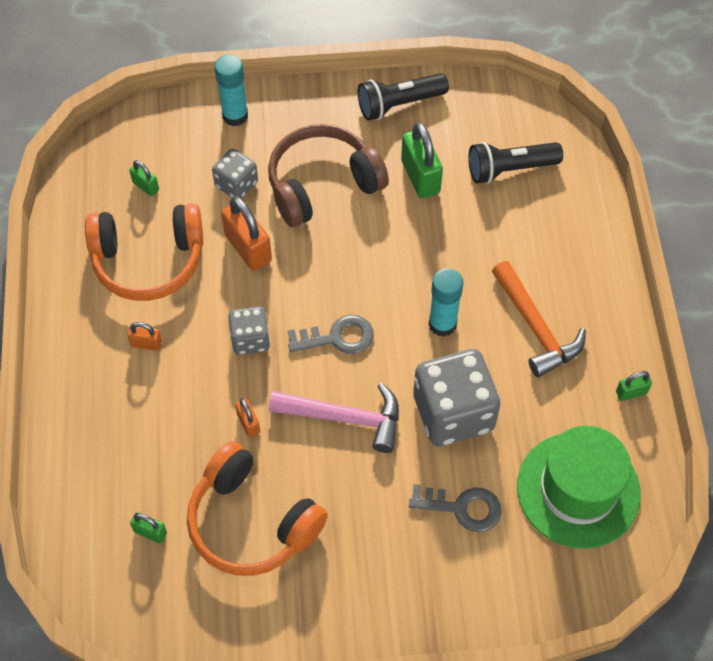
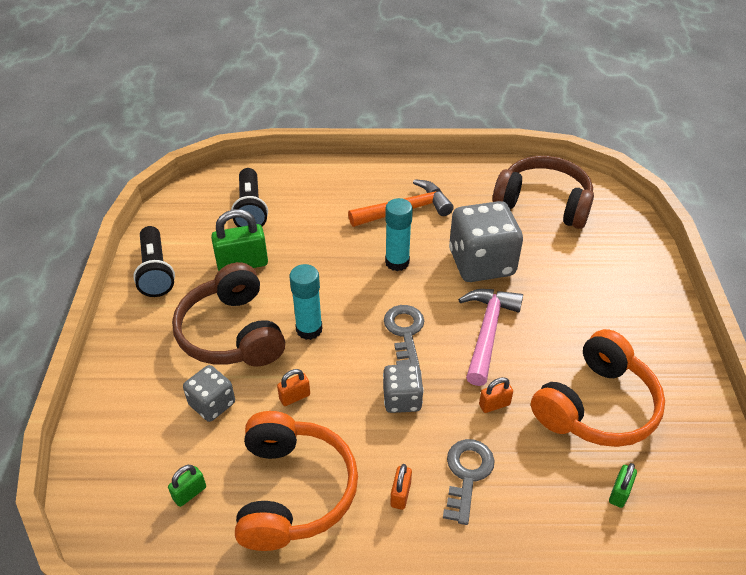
camera: 85 degrees left, 15 degrees down
(235, 116) = (120, 402): turquoise glue stick -> turquoise glue stick (309, 329)
(248, 248) = (294, 397): orange padlock -> orange padlock, size x0.52
(462, 508) = (565, 265): grey key -> grey key (467, 474)
(578, 490) = (543, 203): green hat -> brown headphones
(631, 392) = (463, 169): green padlock -> none

